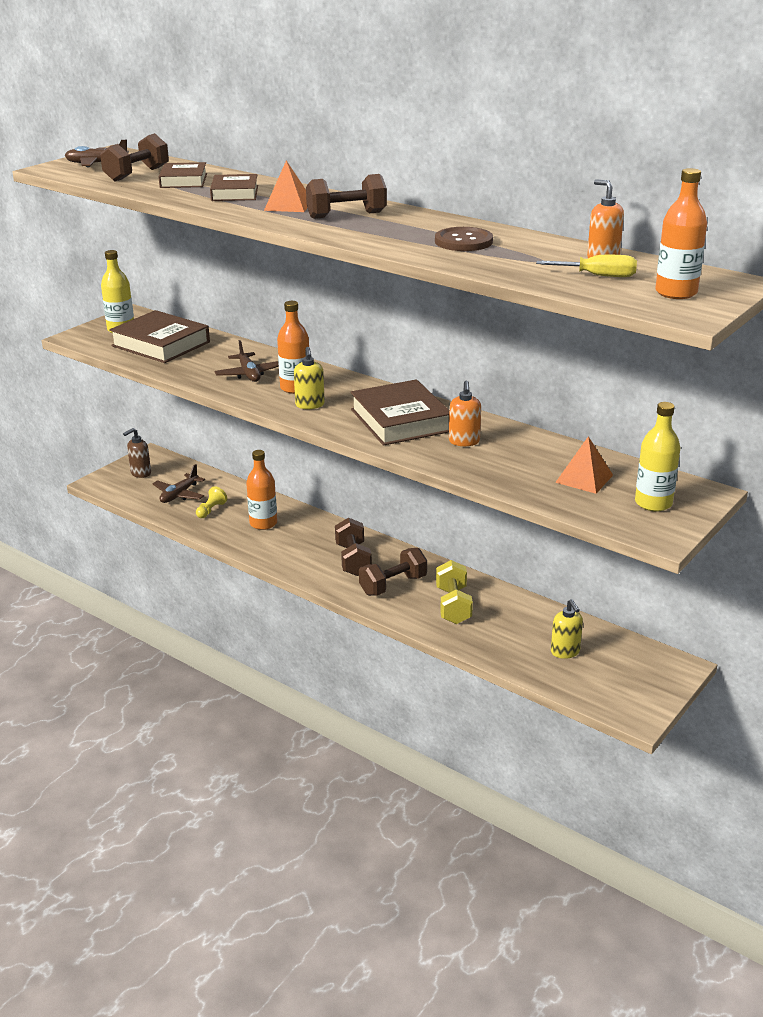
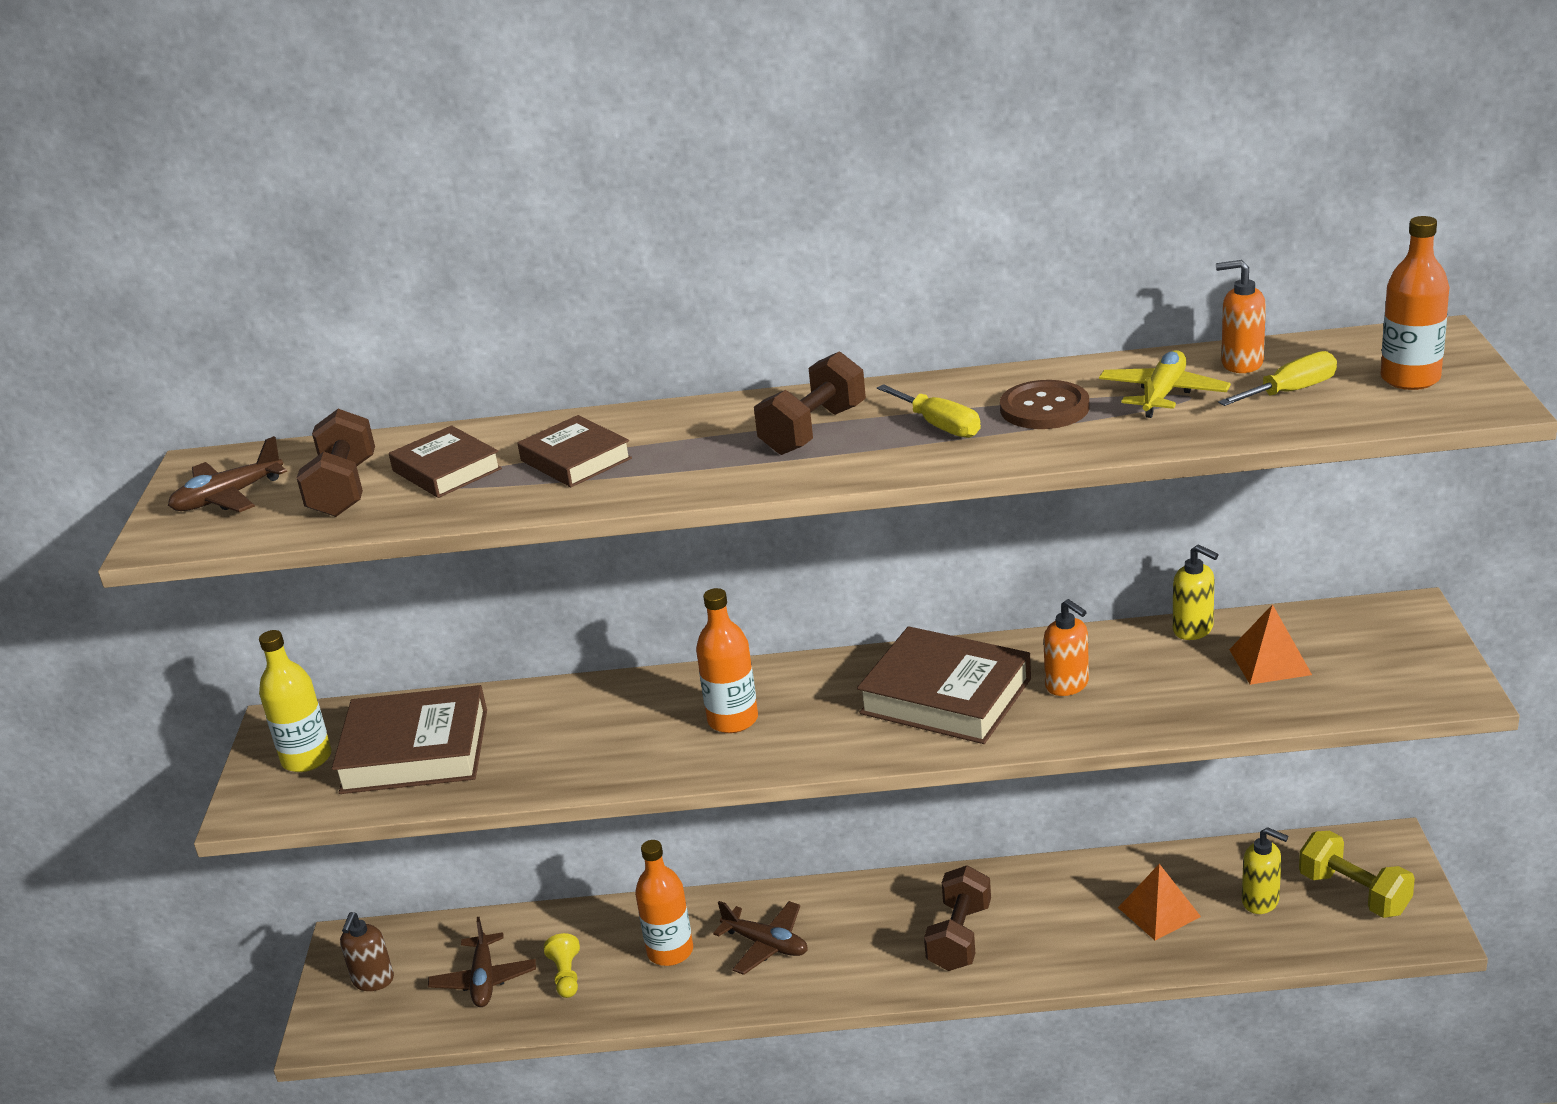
camera: 35 degrees left, 0 degrees up
(249, 374) = (632, 732): brown plane -> brown plane (766, 945)
(288, 205) = (699, 447): orange pyramid -> orange pyramid (1159, 912)
(310, 405) = (795, 735): yellow soap dispenser -> yellow soap dispenser (1193, 629)
(353, 560) = (862, 932): brown dumbbell -> none
(402, 231) = (939, 426): none -> yellow screwdriver
(453, 605) = (1065, 920): yellow dumbbell -> yellow dumbbell (1354, 893)
(532, 255) = (1163, 394): none -> yellow plane
(653, 503) = (1383, 654): yellow bottle -> none

